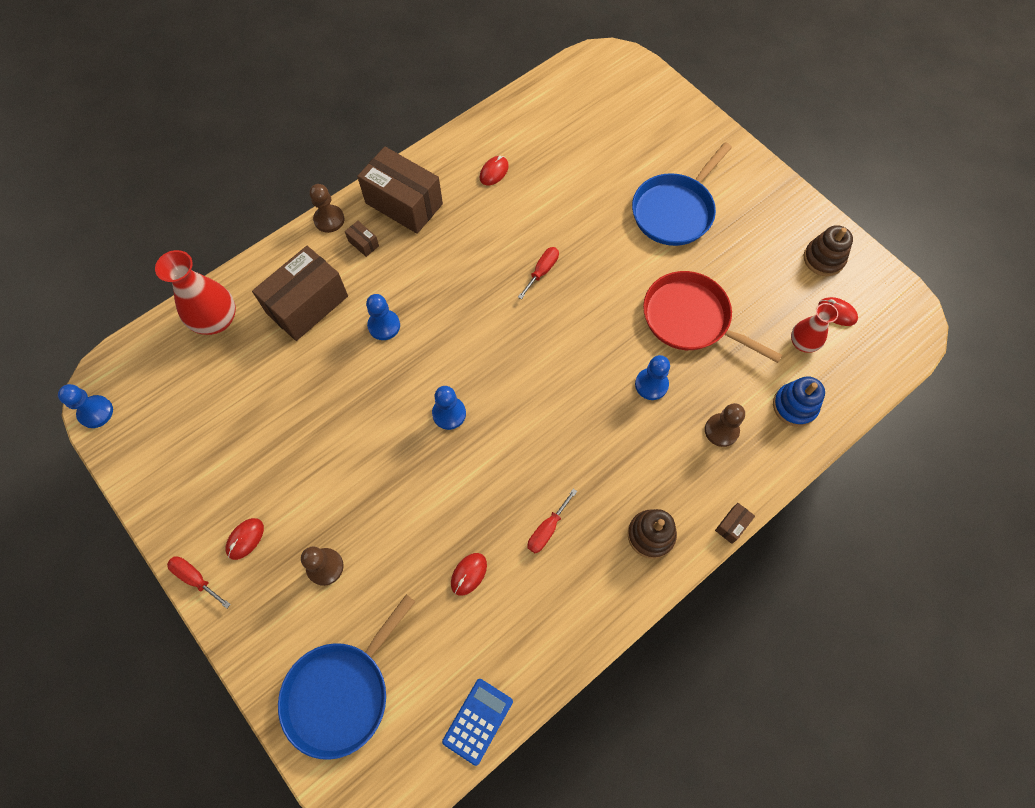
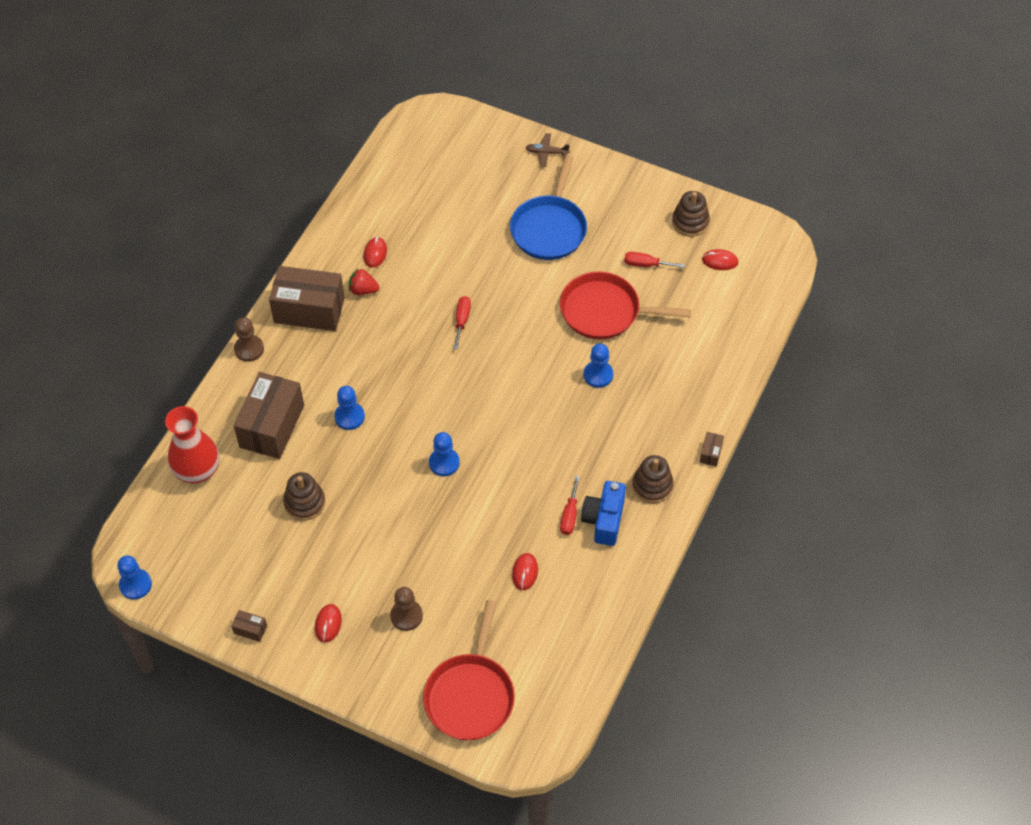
camera: 25 degrees left, 10 degrees down
(195, 578) = (304, 669): red screwdriver -> red screwdriver (646, 265)
(294, 397) = (304, 503): none -> brown stacking toy
(341, 693) = (470, 695): blue pan -> red pan
(363, 243) = (292, 357): brown box -> brown box (250, 629)
(464, 203) = (363, 290): none -> red strawberry
(478, 721) = (586, 667): blue calculator -> none
(580, 551) = (604, 520): none -> blue camera
(708, 135) = (546, 153): none -> brown plane
(721, 430) = (670, 387): brown pawn -> none
(794, 406) = (718, 346): blue stacking toy -> none
(802, 343) = (703, 295): red vase -> none

